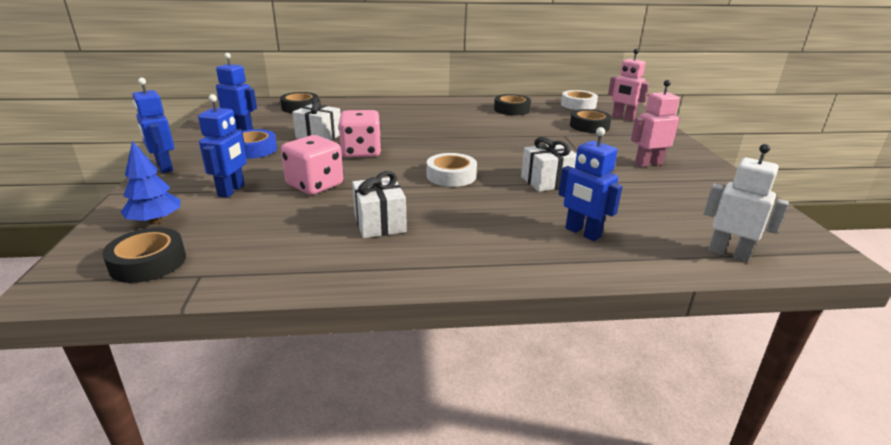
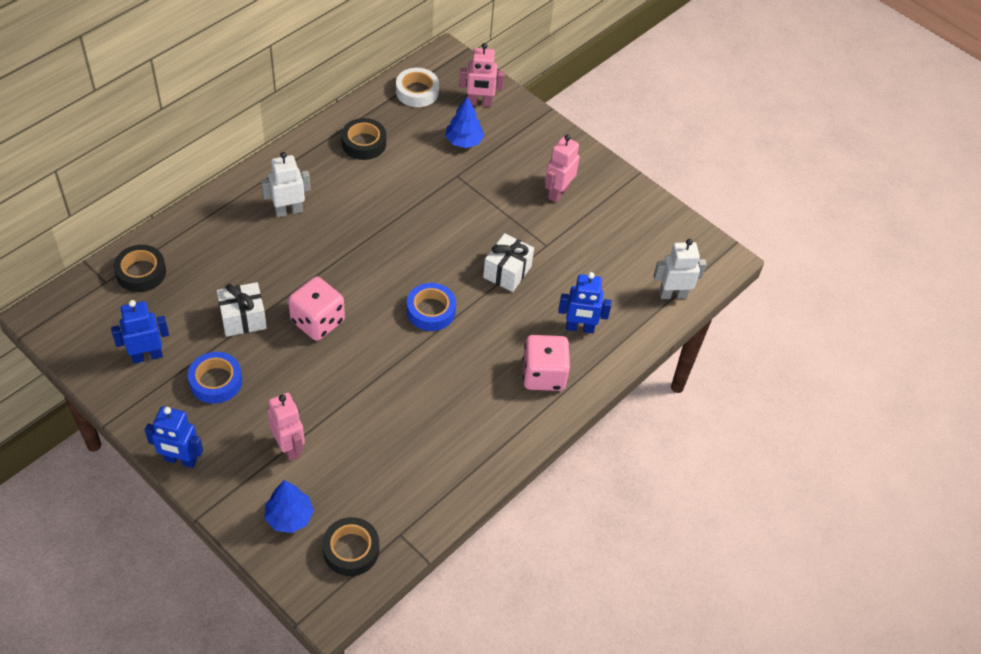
camera: 45 degrees left, 25 degrees up
(231, 191) = (289, 447): blue robot -> pink robot
(315, 185) = (343, 395): pink dice -> pink dice (543, 375)
(380, 223) = (446, 407): white gift -> none
(421, 115) = (288, 211): none -> white robot
(451, 176) = (431, 311): white tape -> blue tape
(589, 126) = (464, 141): black tape -> blue tree

